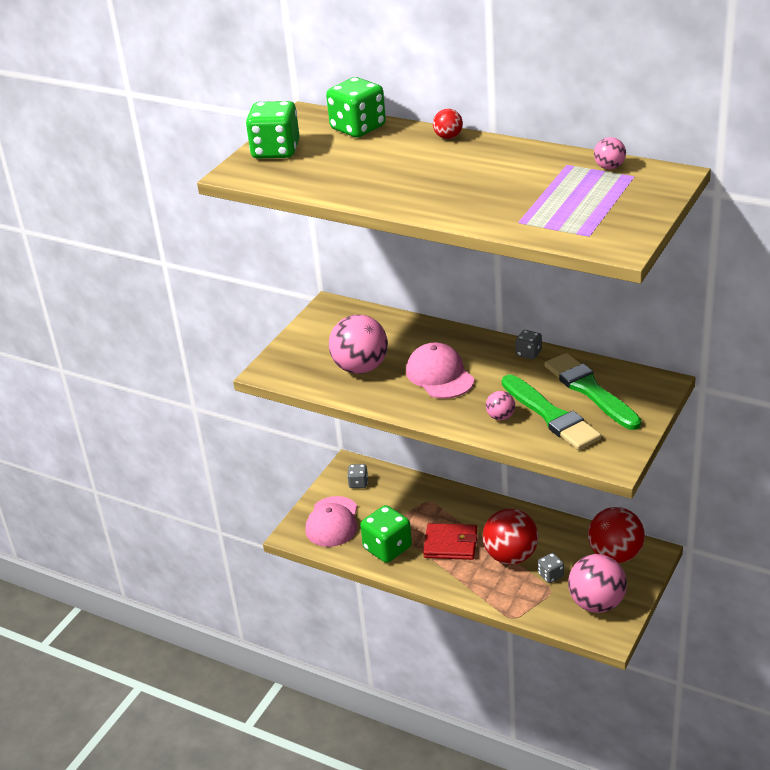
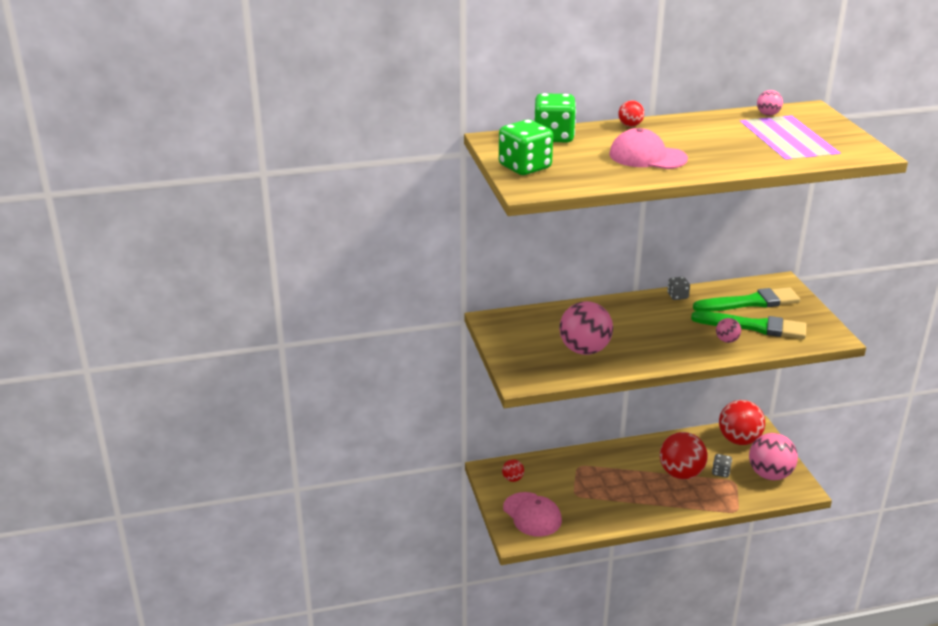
camera: 45 degrees left, 5 degrees down
(358, 483) = (512, 479): grey dice -> red ball
(387, 548) = (596, 511): green dice -> none
(439, 375) = (645, 332): pink cap -> pink cap (647, 157)
(450, 544) = (633, 486): red wallet -> none
(590, 390) = (750, 302): green brush -> green brush turned 150 degrees clockwise

